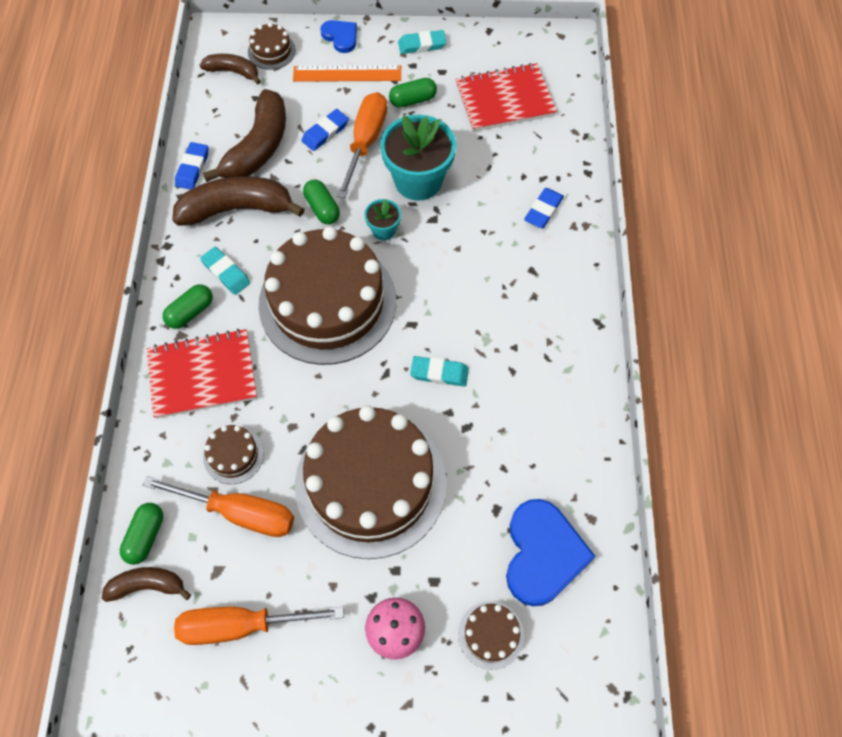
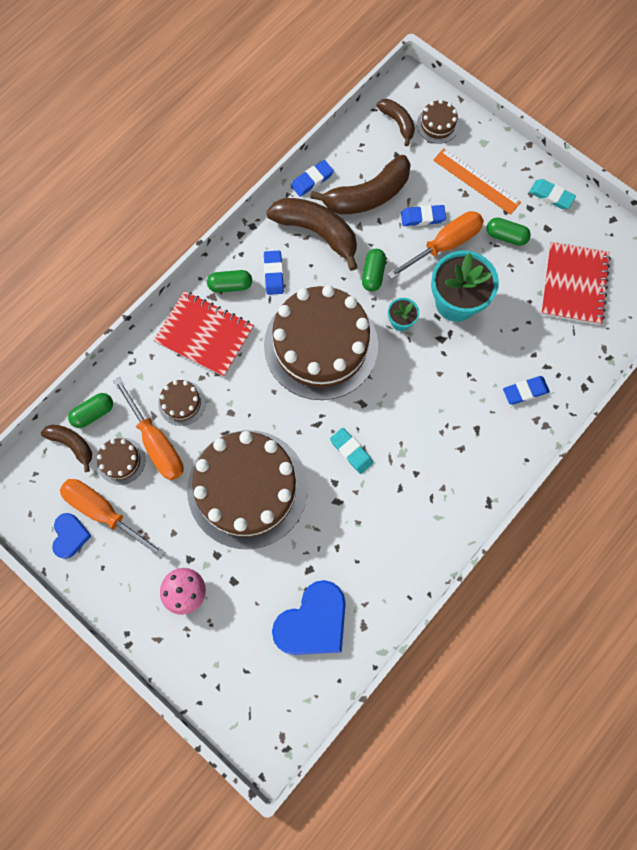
camera: 40 degrees right, 10 degrees up
(226, 273) = (273, 274): turquoise eraser -> blue eraser
(340, 37) = (496, 147): blue heart -> blue heart (70, 536)
(491, 634) = (239, 642): brown cake -> brown cake (121, 461)
(504, 100) = (574, 285): red notebook -> red notebook turned 75 degrees clockwise

